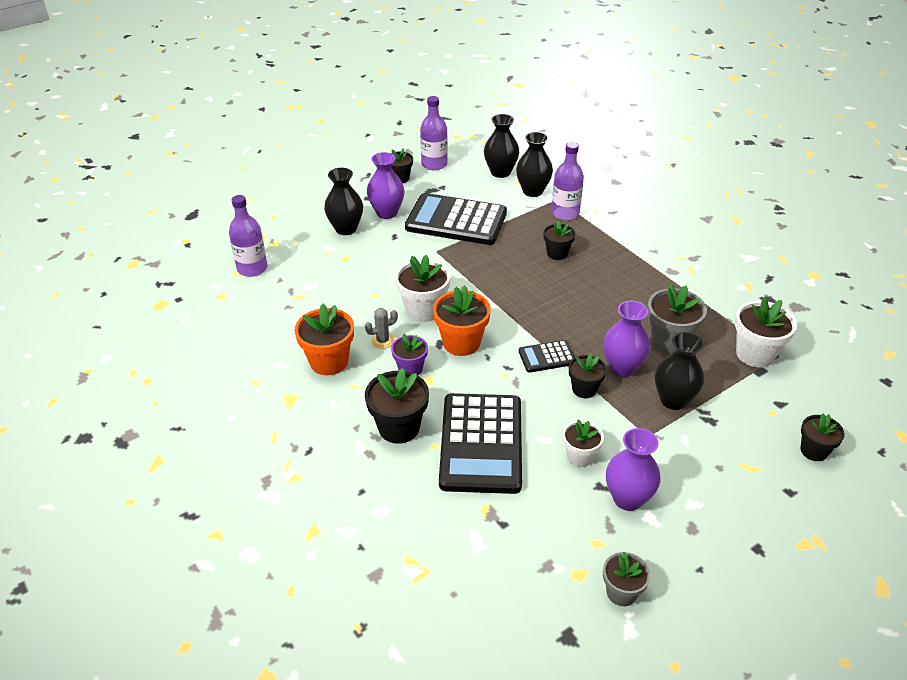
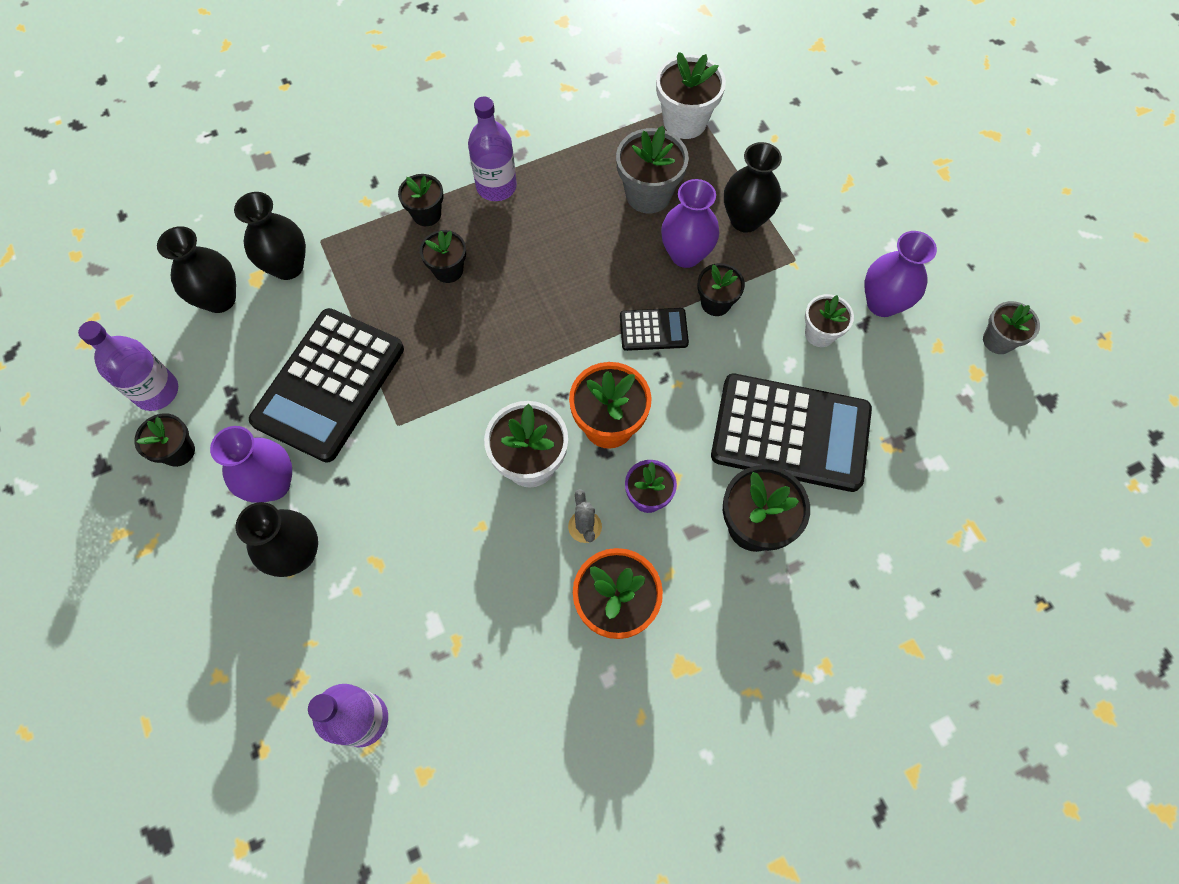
camera: 80 degrees left, 25 degrees up
(547, 357) = (653, 330): black calculator -> black calculator turned 90 degrees counterclockwise
(565, 213) = (358, 238): purple bottle -> purple bottle (496, 186)
(814, 451) = (831, 123): black flower pot -> black flower pot (426, 214)

